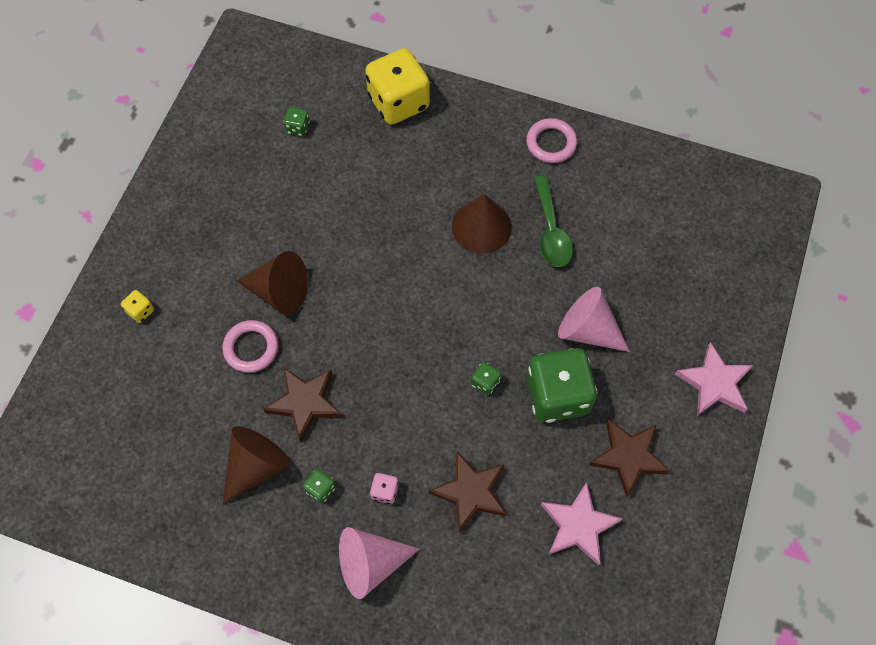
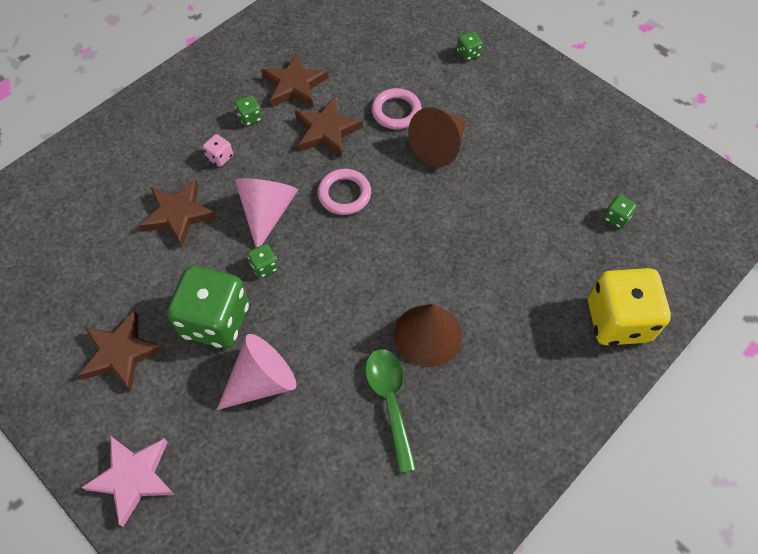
camera: 115 degrees right, 5 degrees down
(140, 311) = (468, 53): yellow dice -> green dice
(256, 465) = (294, 85): brown cone -> brown star
(370, 563) = (172, 128): pink cone -> pink cone (267, 212)
(551, 143) = (502, 457): pink ring -> pink ring (344, 194)
(551, 231) = (390, 401): green spoon -> green spoon turned 60 degrees clockwise
(578, 525) = (95, 281): pink star -> none

